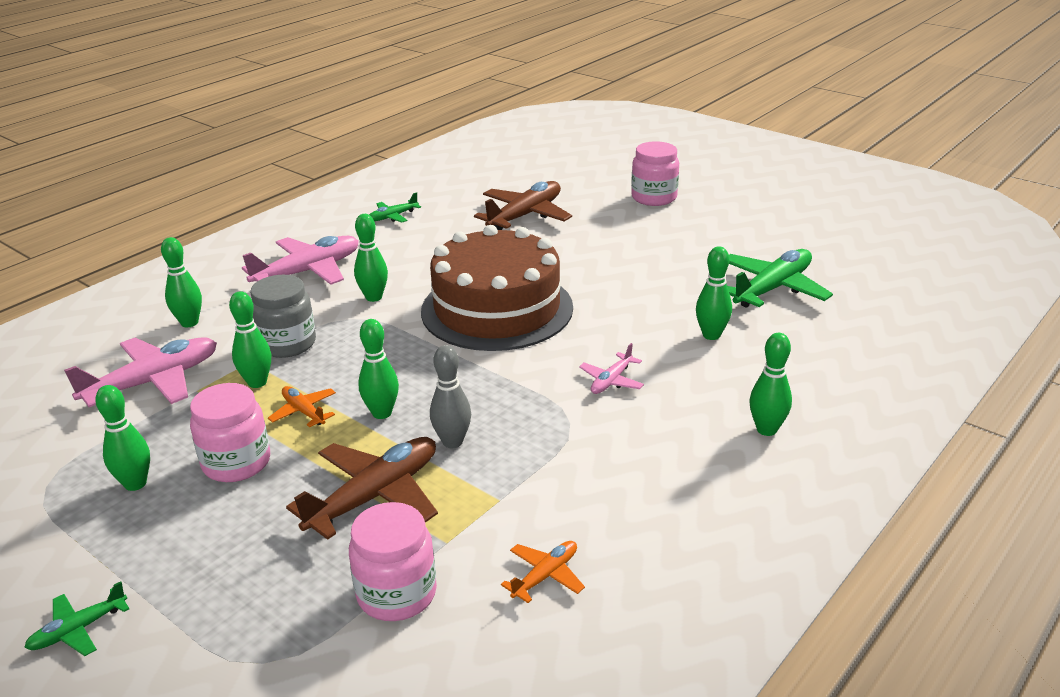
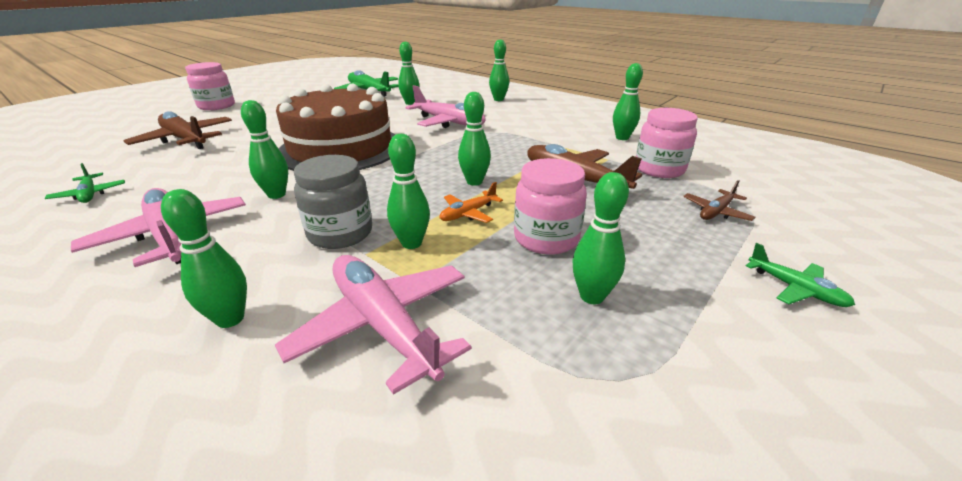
camera: 90 degrees left, 0 degrees up
(248, 619) = (716, 212): none -> brown plane
(452, 442) = (511, 159): grey bowling pin -> none
(545, 575) = (622, 138): orange plane -> green bowling pin
(611, 381) = (449, 122): pink plane -> pink plane, size x1.97

